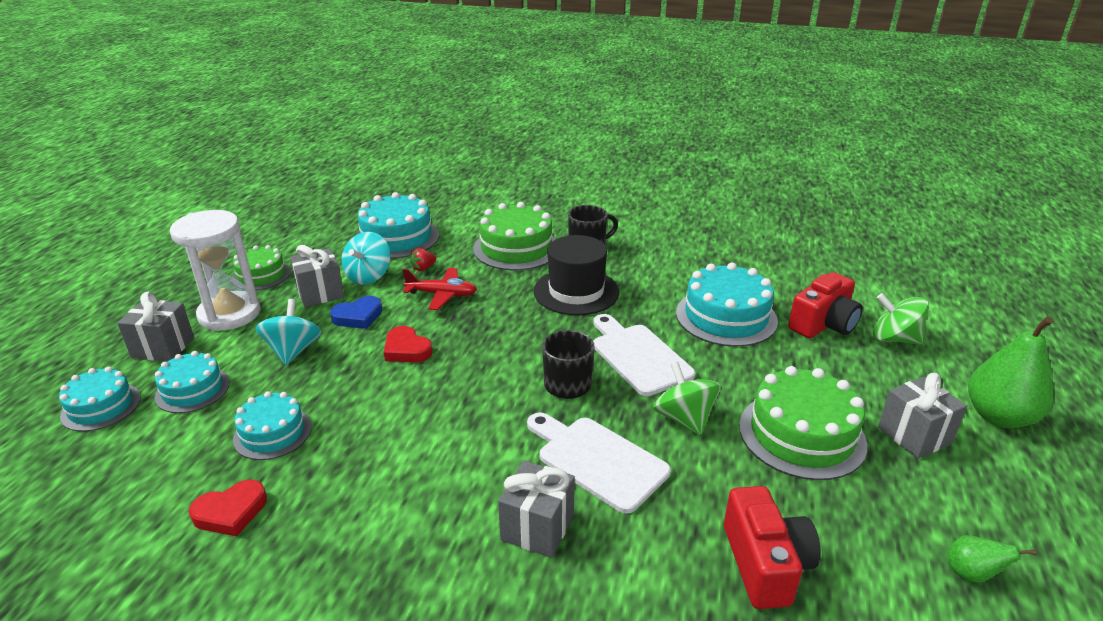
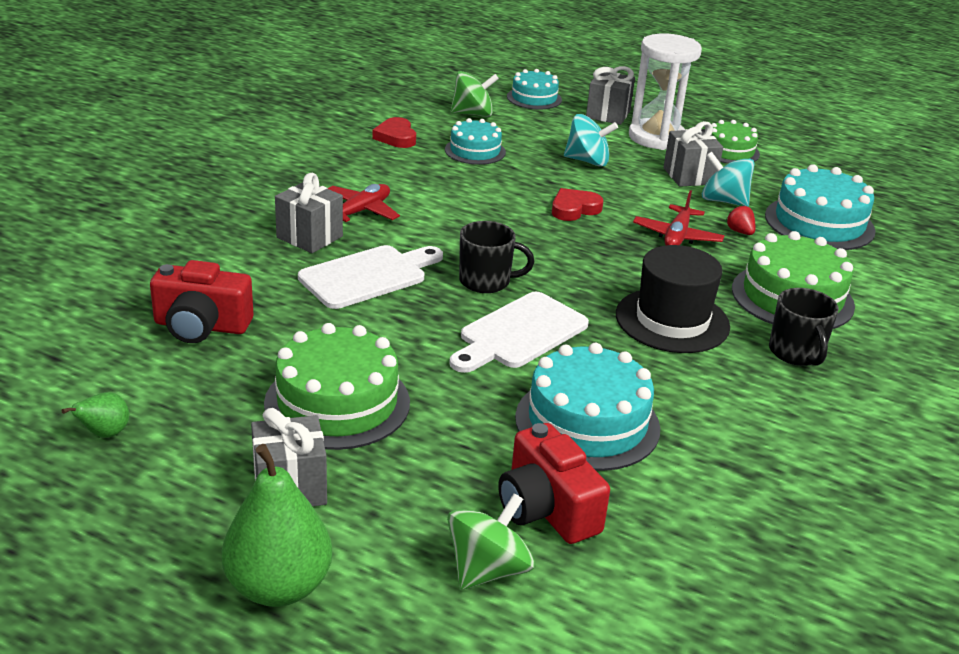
camera: 100 degrees right, 0 degrees up
(193, 390) = (543, 125): turquoise cake -> none
(358, 316) = (640, 191): blue heart -> none
(459, 498) = (360, 211): none -> red plane
(638, 356) = (519, 333): white cutting board -> white cutting board turned 150 degrees clockwise
(684, 418) = (400, 335): green spinning top -> green spinning top (472, 114)

